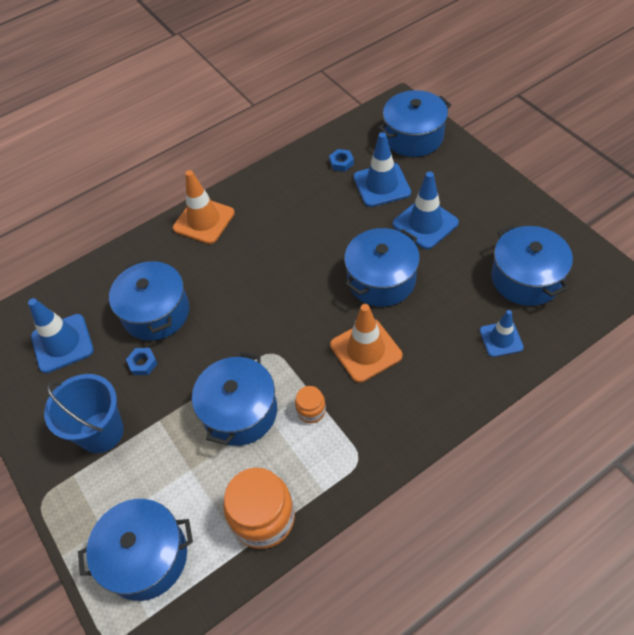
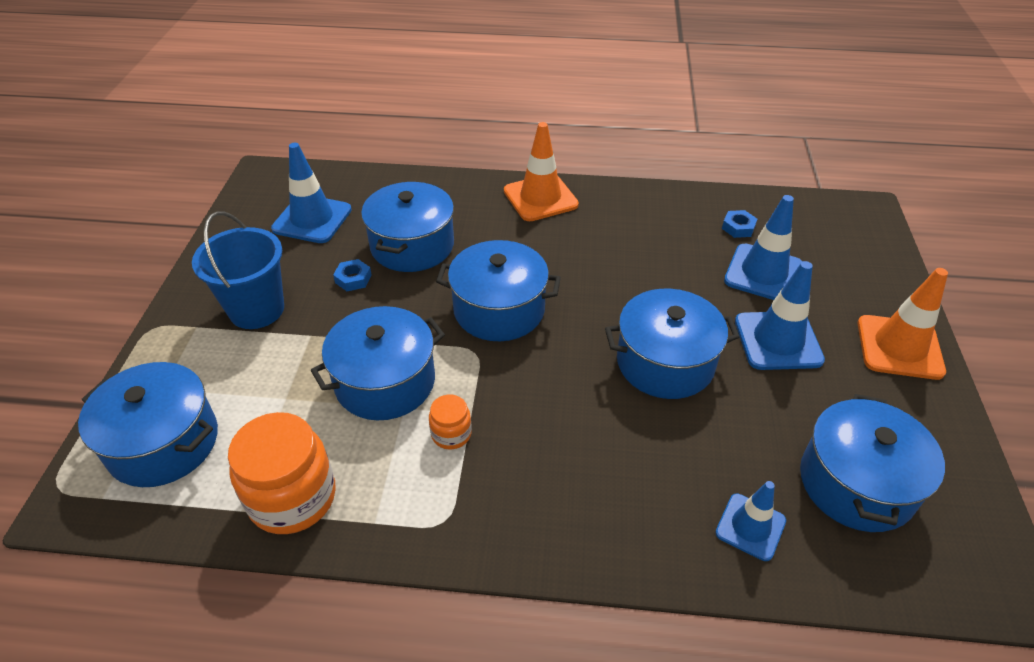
camera: 35 degrees right, 10 degrees down
(366, 350) = (572, 419): orange traffic cone -> orange traffic cone (899, 347)
(413, 137) = (852, 249): blue pot -> blue pot (499, 309)

